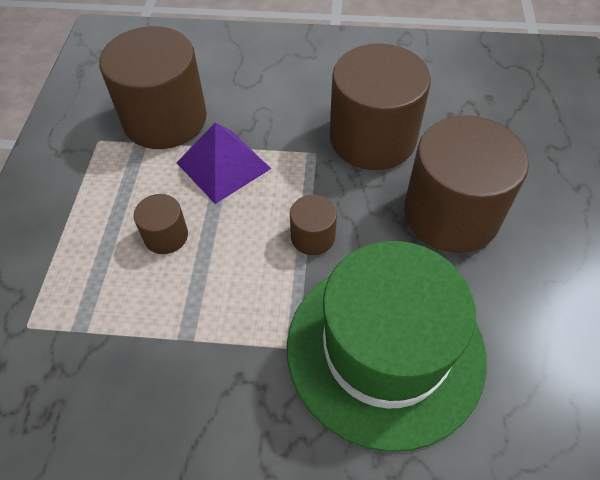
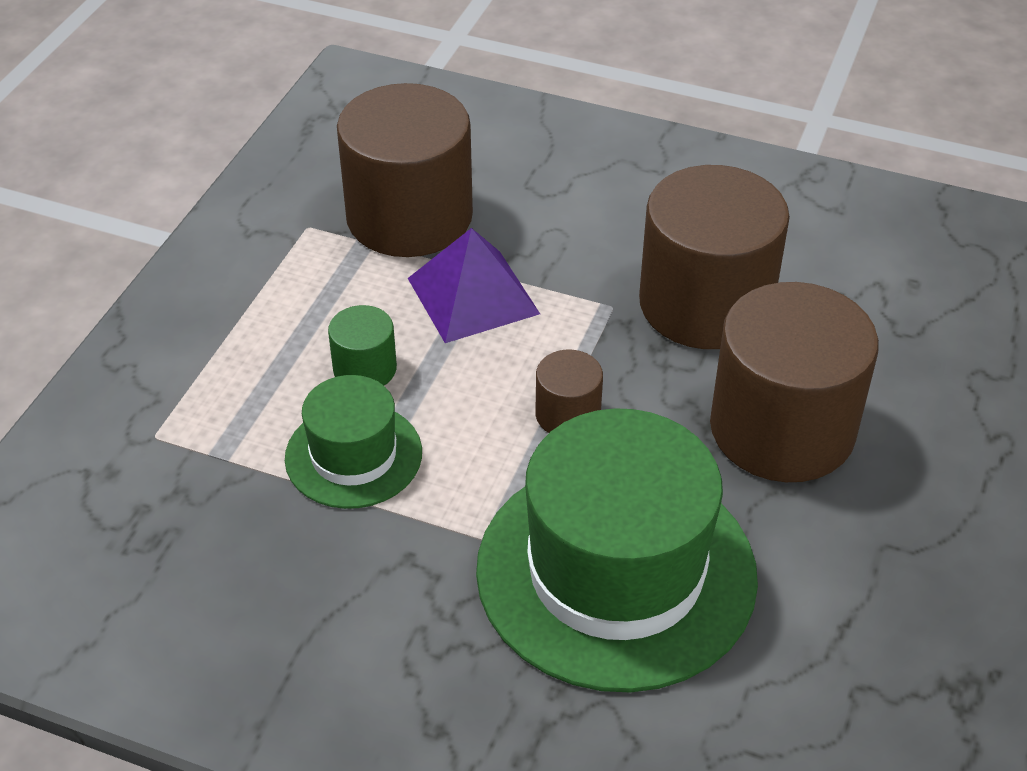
camera: 15 degrees right, 10 degrees down
(166, 236) = (365, 369): brown cylinder -> green cylinder
(176, 305) = (353, 455): none -> green hat

